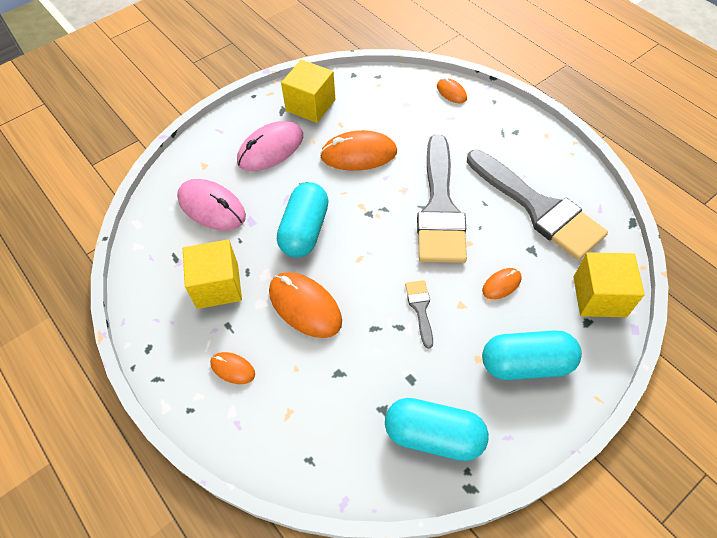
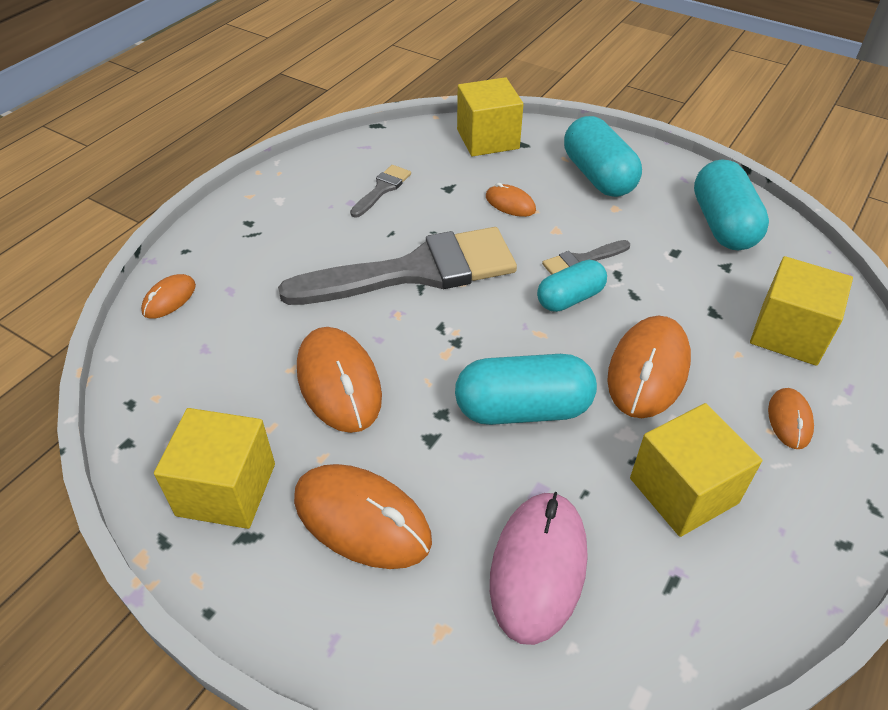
camera: 110 degrees left, 10 degrees down
(270, 149) = (362, 519): pink mouse -> orange mouse
(299, 414) = (789, 333): none -> yellow cube
(384, 286) = (570, 298): none -> turquoise capsule
(538, 208) = (382, 189): grey brush -> grey brush, size x0.42

